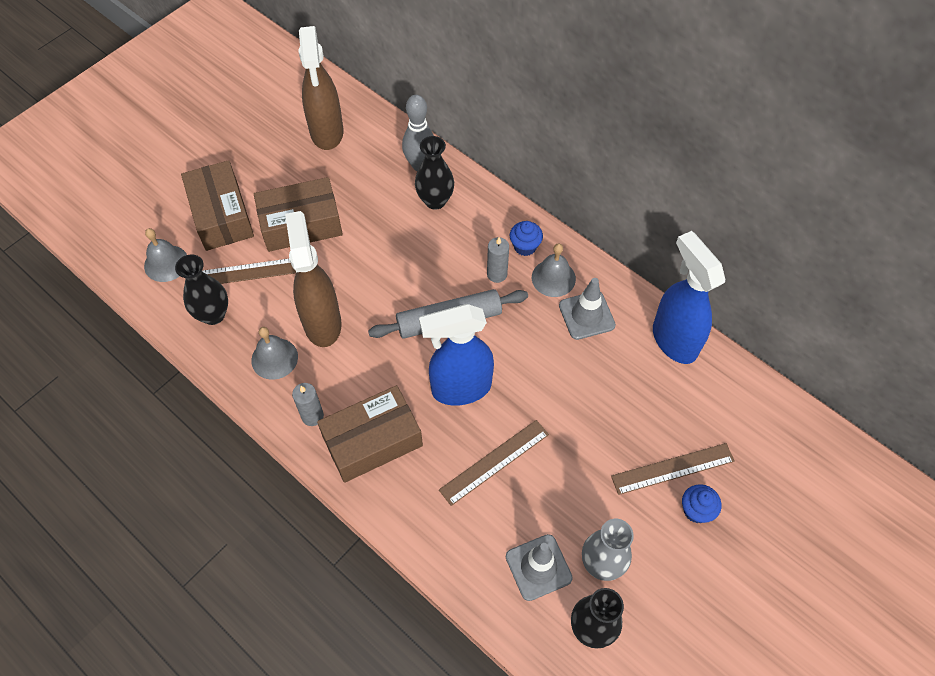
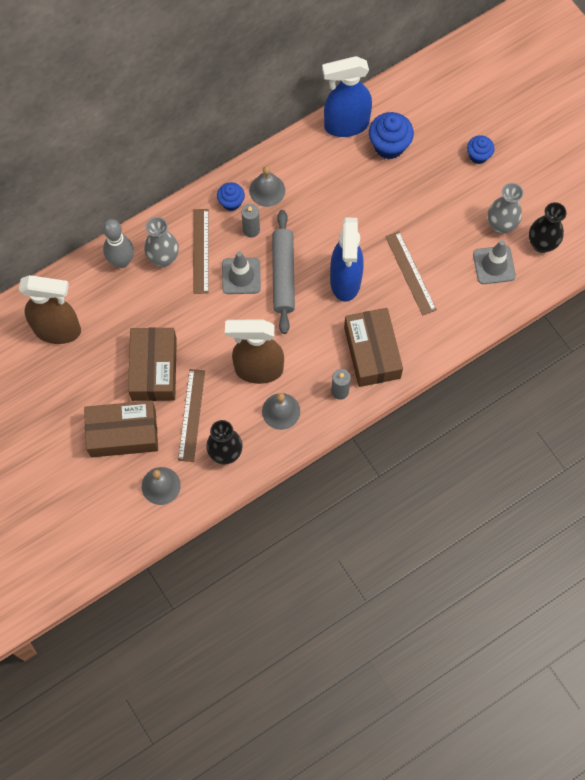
camera: 75 degrees left, 10 degrees up
(435, 201) = (163, 258): black vase -> grey vase
(586, 315) = (307, 177): grey traffic cone -> grey traffic cone (241, 276)
(665, 396) = (389, 146): none -> blue cupcake
(672, 469) = (445, 160): brown ruler -> brown ruler (201, 251)

